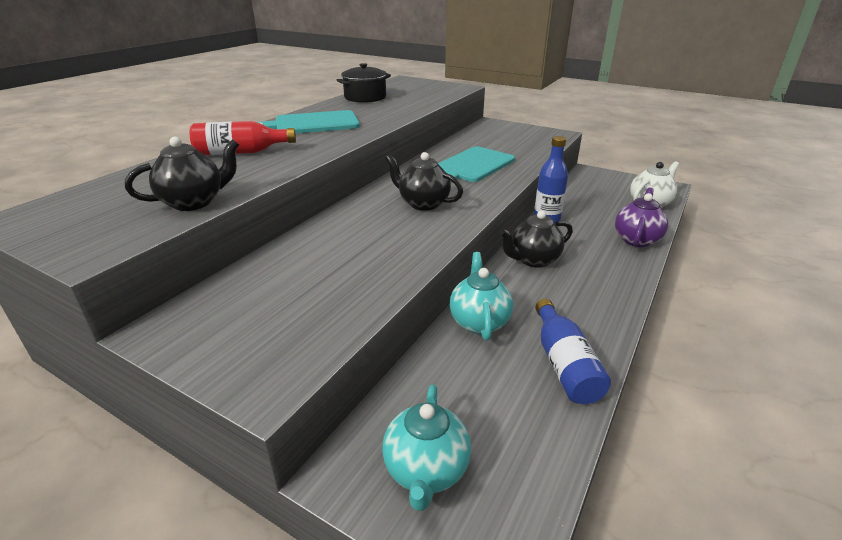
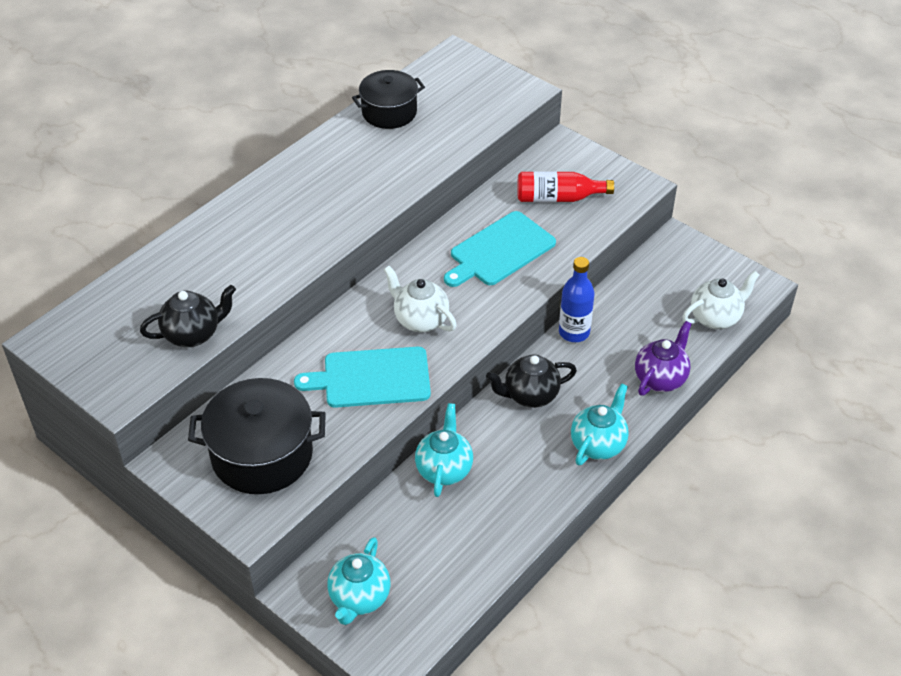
camera: 10 degrees right, 15 degrees up
(241, 152) = (233, 244): red bottle -> red bottle (558, 198)
(278, 312) = (262, 454): none -> black pot
(313, 123) = (314, 183): turquoise cutting board -> turquoise cutting board (371, 378)
(423, 204) = (420, 320): black teapot -> white teapot
(564, 364) = (501, 526): blue bottle -> none
(617, 286) = (598, 444): none -> turquoise teapot

